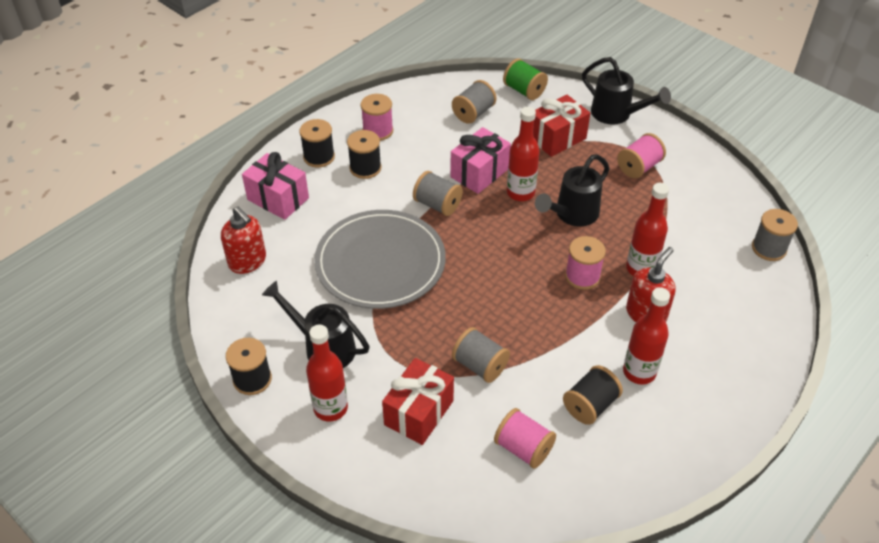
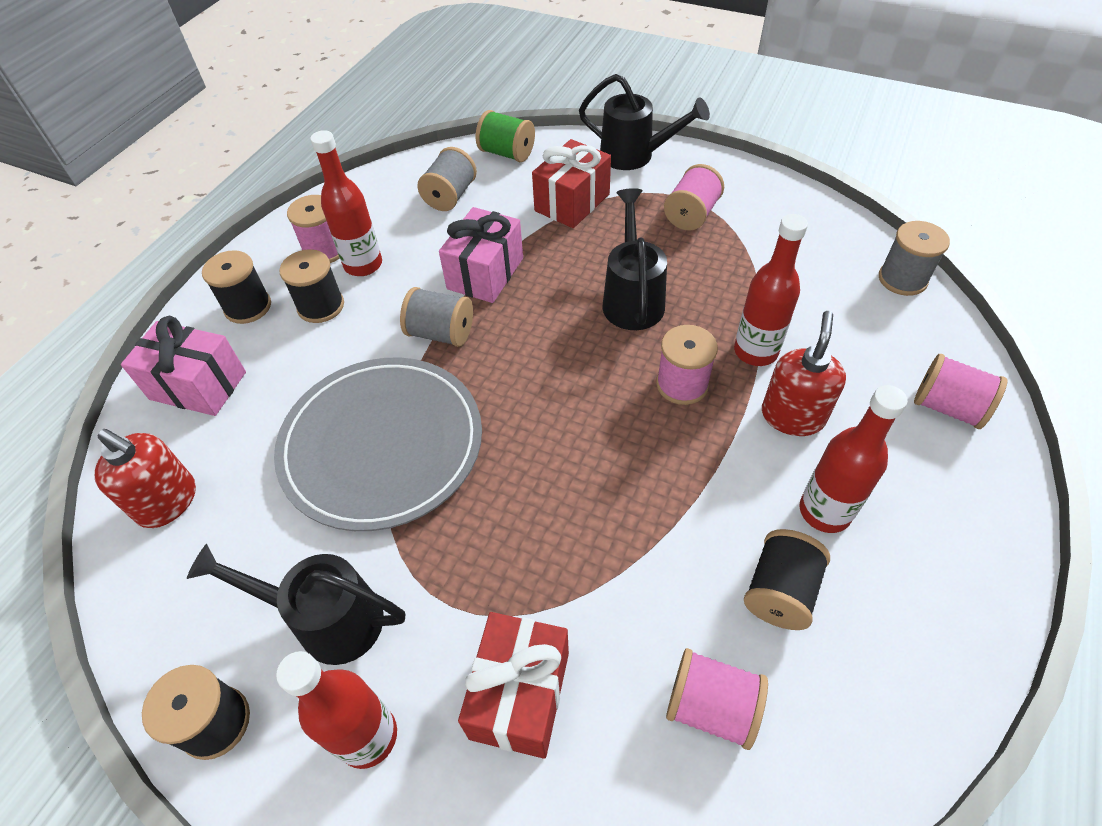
camera: 15 degrees left, 5 degrees up
(480, 365) = (588, 574): grey spool -> none
(520, 193) = (551, 287): red bottle -> red bottle (363, 265)
(572, 214) = (632, 299): black watering can -> black watering can turned 150 degrees clockwise
(753, 335) = (947, 407): none -> pink spool

